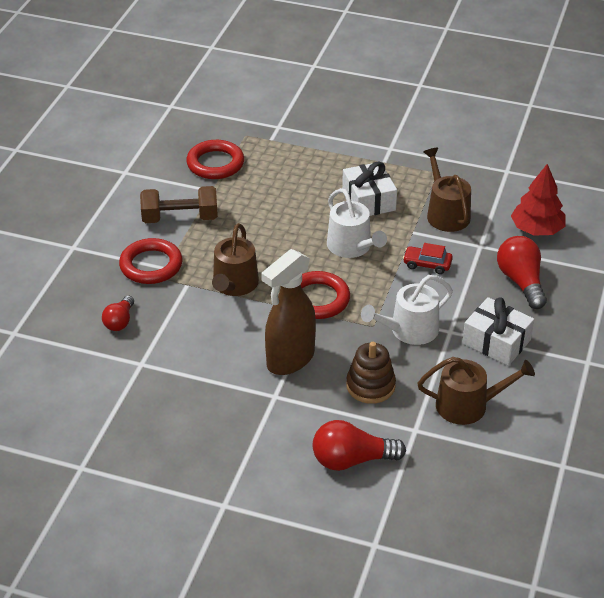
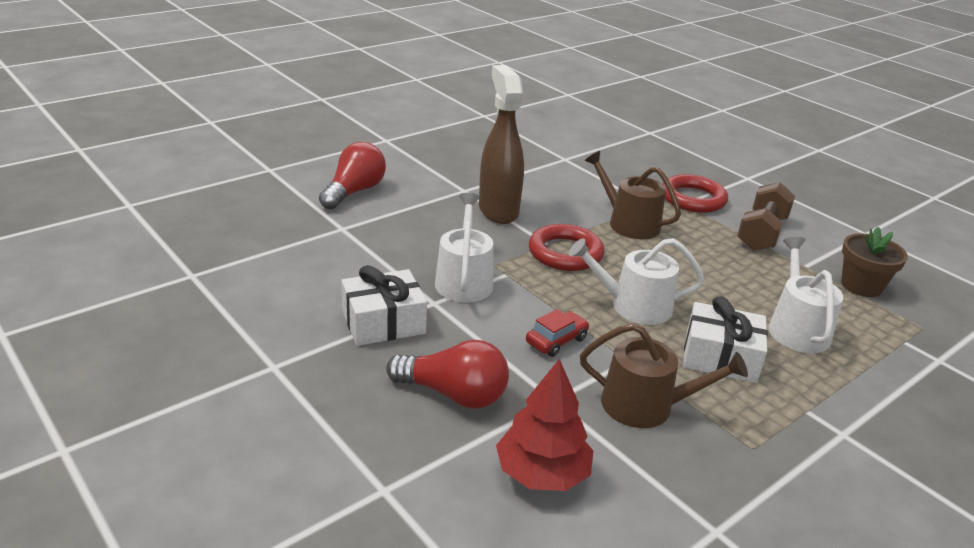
camera: 120 degrees right, 10 degrees down
(120, 321) = (626, 166): red light bulb -> none
(215, 163) = (861, 286): red ring -> brown flower pot
(302, 179) = (796, 328): none -> white watering can
(370, 386) = (419, 231): brown stacking toy -> none
(468, 405) = (329, 264): brown watering can -> none

